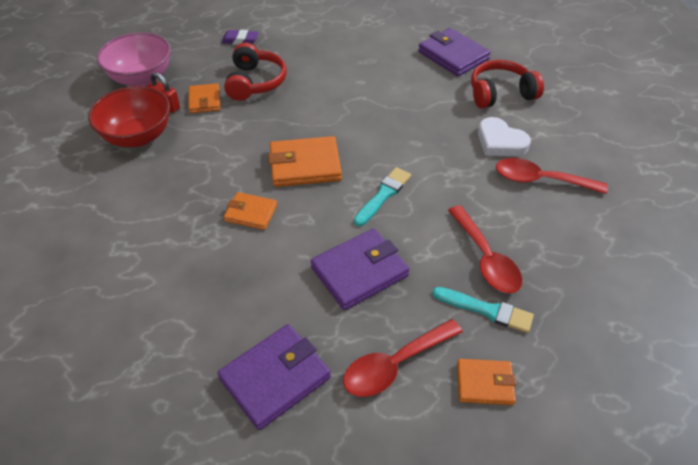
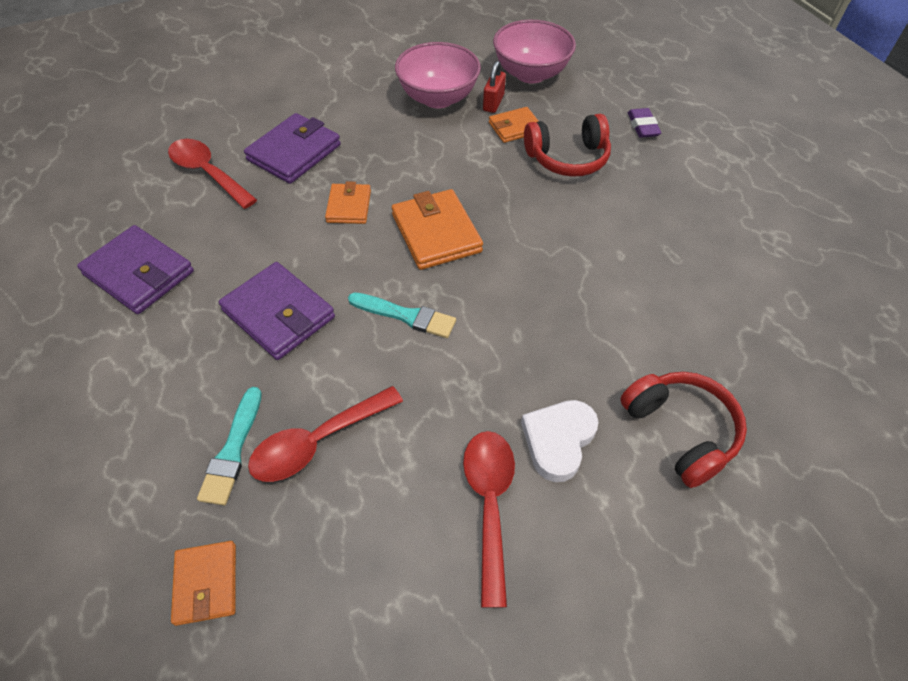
camera: 75 degrees right, 5 degrees up
(138, 136) = (438, 98): red bowl -> pink bowl
(394, 365) = (153, 367): red spoon -> red spoon (207, 173)
(453, 55) = (746, 354): purple wallet -> purple wallet (294, 152)
(485, 383) = (126, 458): orange wallet -> orange wallet (206, 584)

